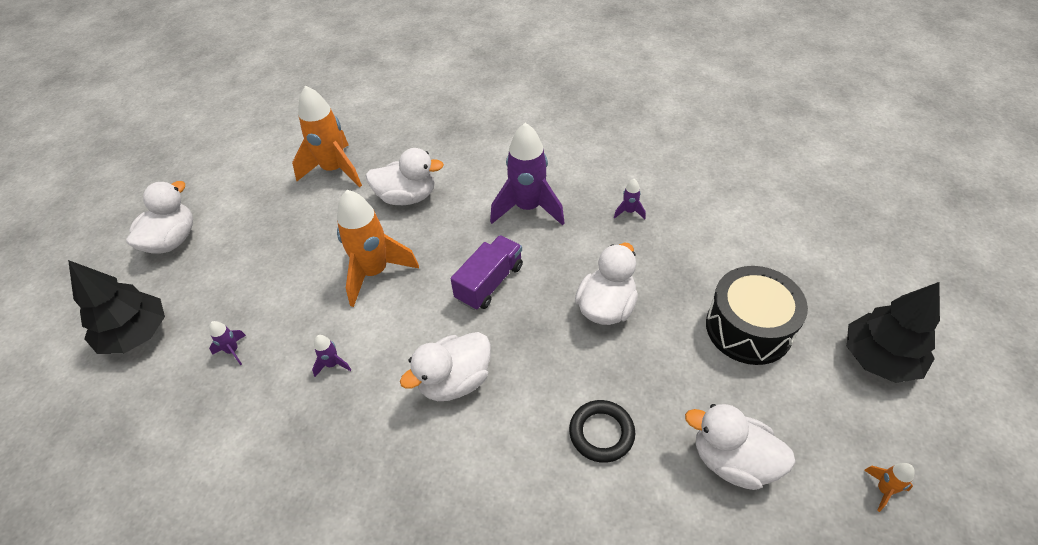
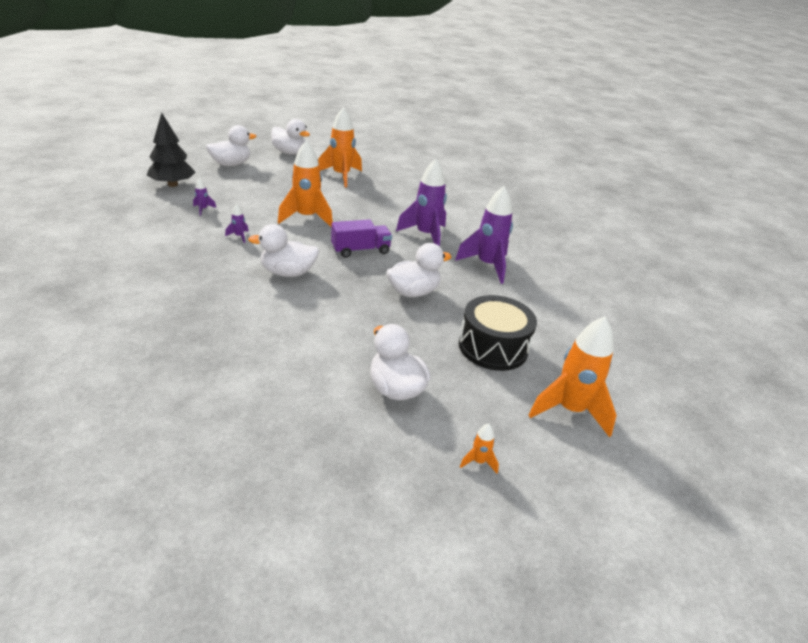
camera: 30 degrees right, 15 degrees down
(407, 197) = (364, 201): white duck -> white duck (290, 153)
(601, 433) = (335, 333): black ring -> none
(629, 212) = (487, 265): purple rocket -> purple rocket, size x2.38
(879, 358) = (569, 410): black tree -> orange rocket

